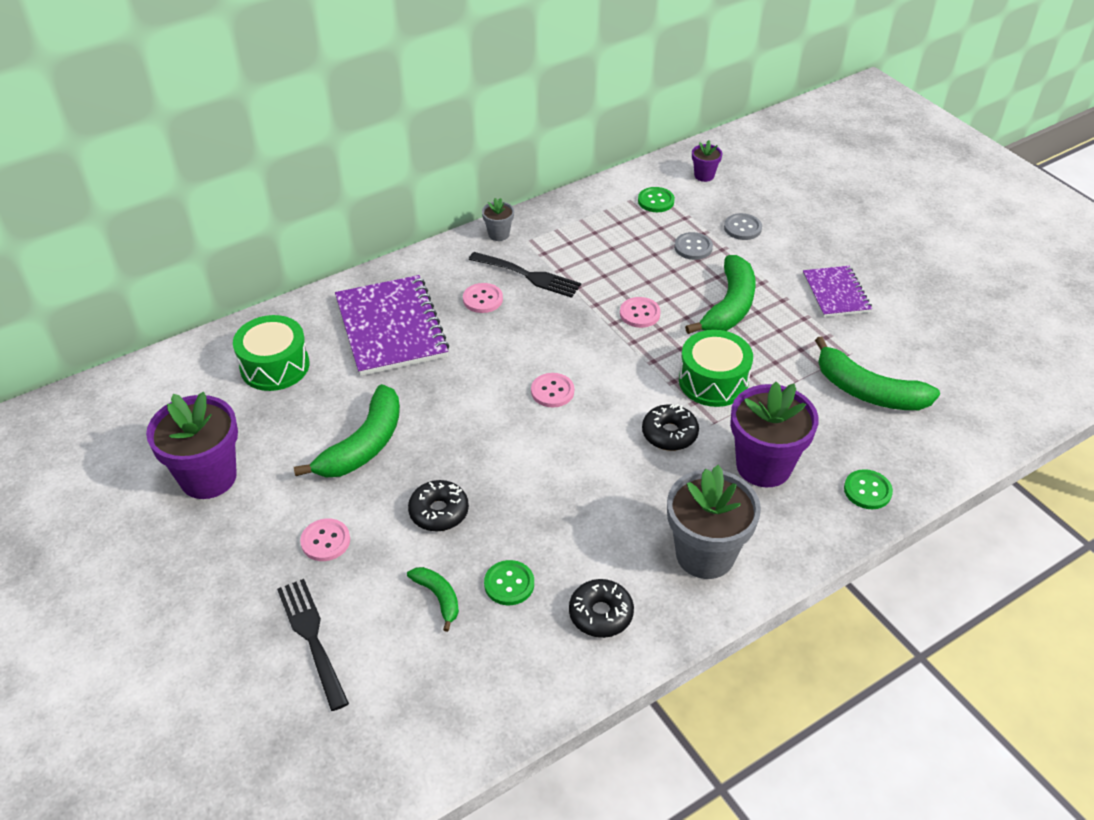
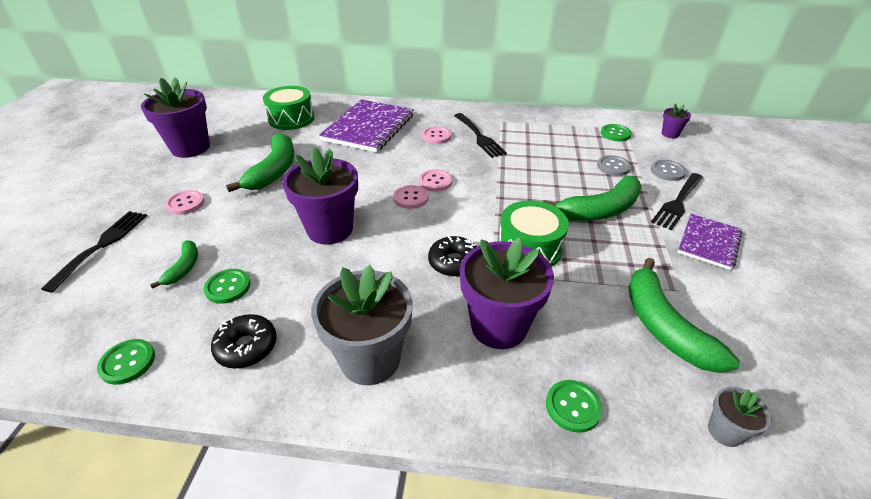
camera: 40 degrees right, 5 degrees down
(364, 445) = (274, 171): green banana -> green banana turned 60 degrees counterclockwise
(439, 512) = (256, 223): black donut -> none
(498, 234) = (488, 112): grey flower pot -> grey flower pot (724, 431)
(521, 472) = (330, 229): none -> purple flower pot
(523, 695) = (127, 362): none -> green button
(639, 314) = (526, 185): pink button -> pink button (435, 181)
(780, 262) = (678, 203): none -> black fork

